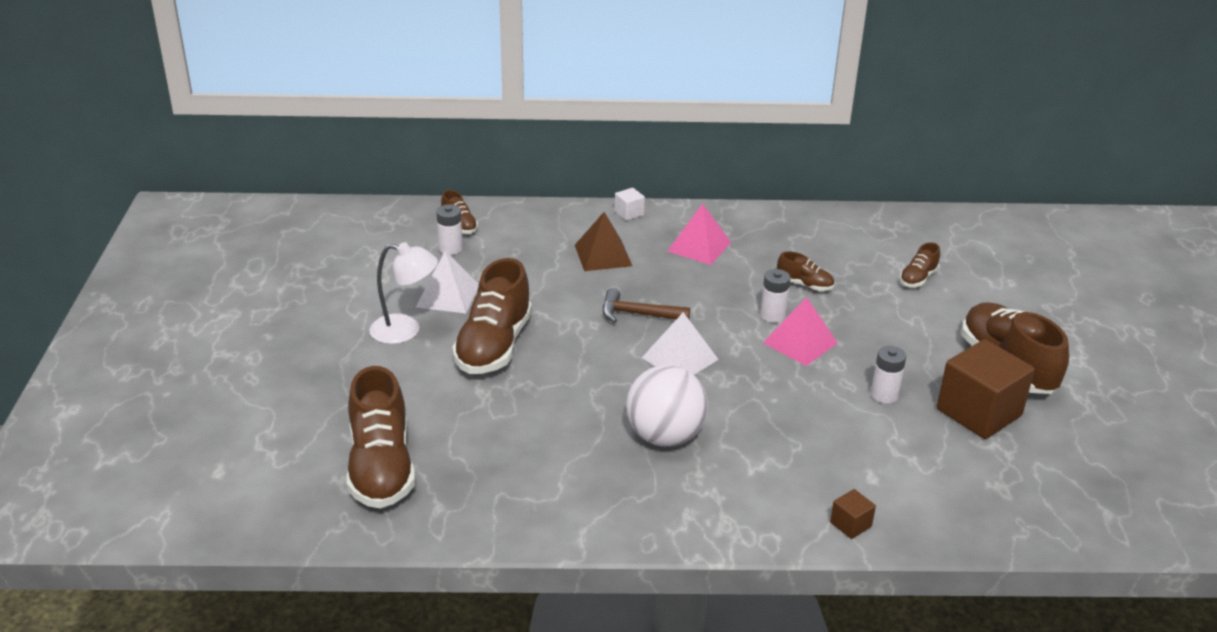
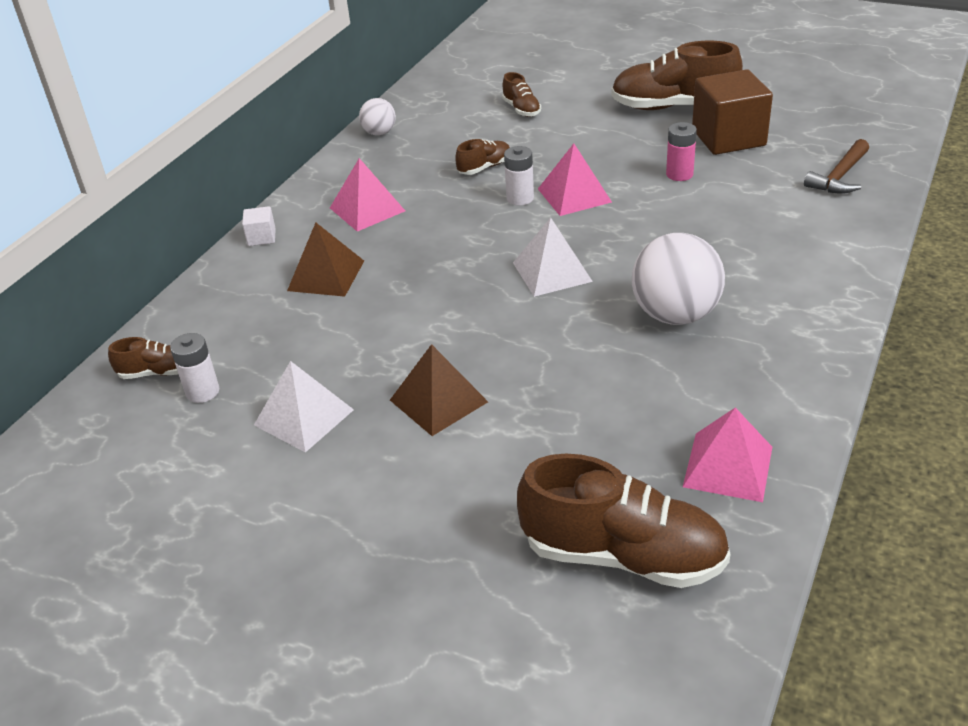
camera: 60 degrees left, 5 degrees up
(405, 331) = (351, 472): white lamp -> none
(494, 346) = (438, 400): brown shoe -> brown pyramid
(494, 500) = (728, 466): none -> pink pyramid
(638, 314) = (456, 279): brown hammer -> brown hammer (839, 176)
(813, 218) = (379, 133): none -> white ball
(850, 524) = (851, 242): brown cube -> none
(884, 395) = (679, 174): white battery -> pink battery

